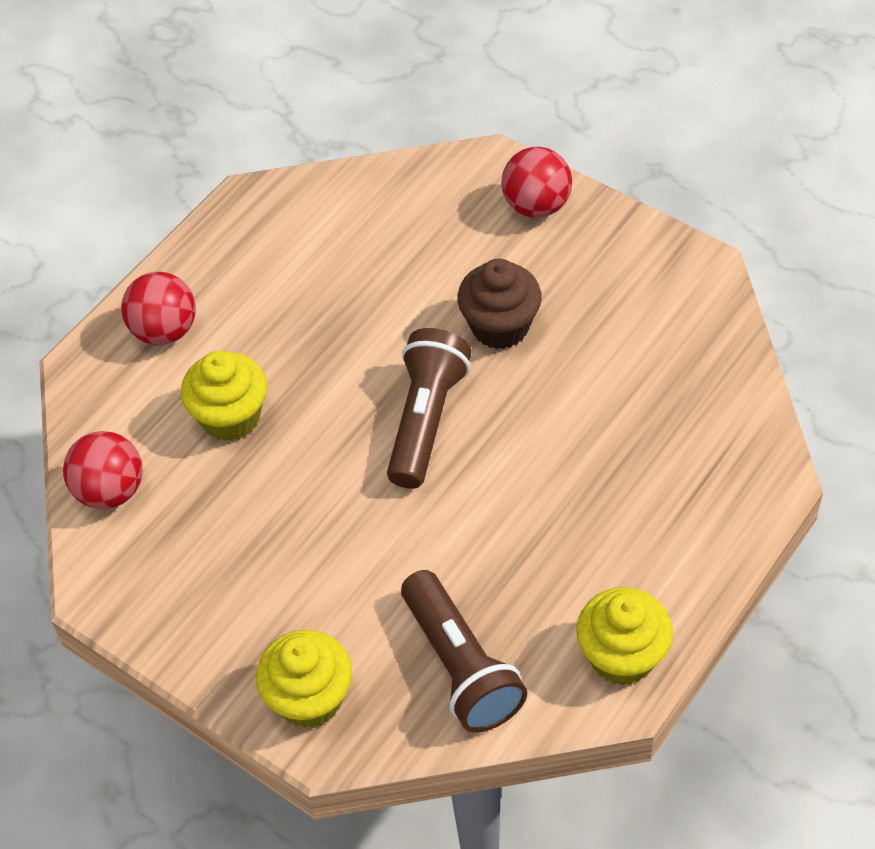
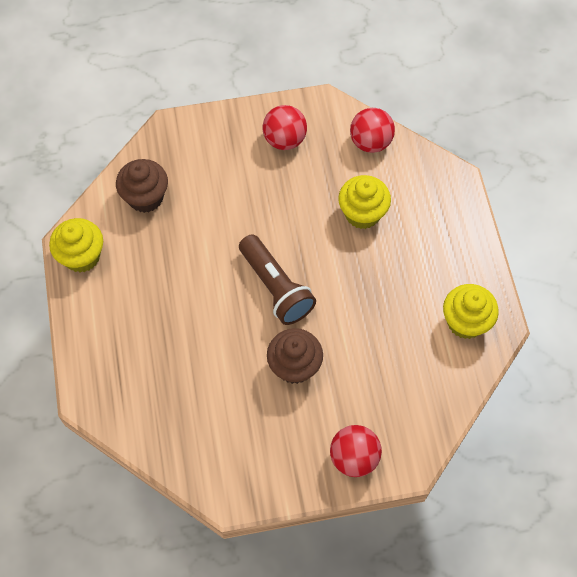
camera: 130 degrees right, 10 degrees up
(165, 330) = (444, 225): red ball -> red ball (284, 139)
(309, 698) = (192, 137): yellow cupcake -> yellow cupcake (465, 322)
(460, 666) = (145, 197): brown flashlight -> brown cupcake

